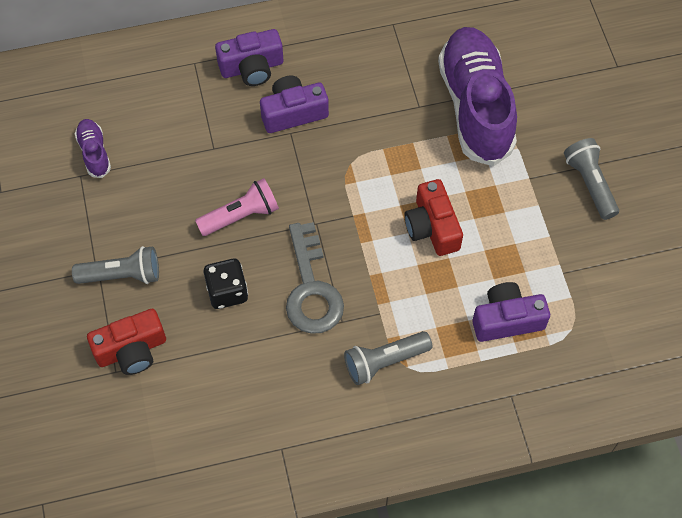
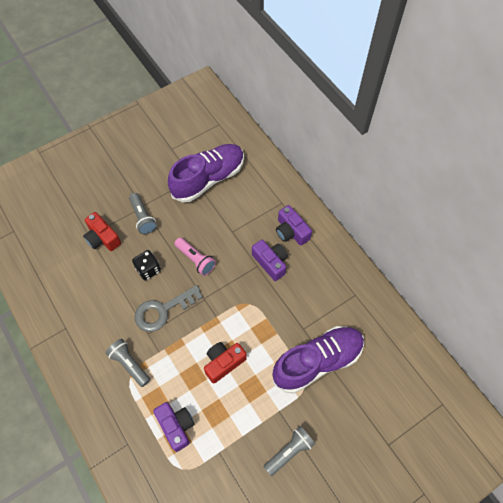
camera: 70 degrees right, 0 degrees up
(94, 153) = (208, 179): purple shoe -> purple shoe, size x2.32

